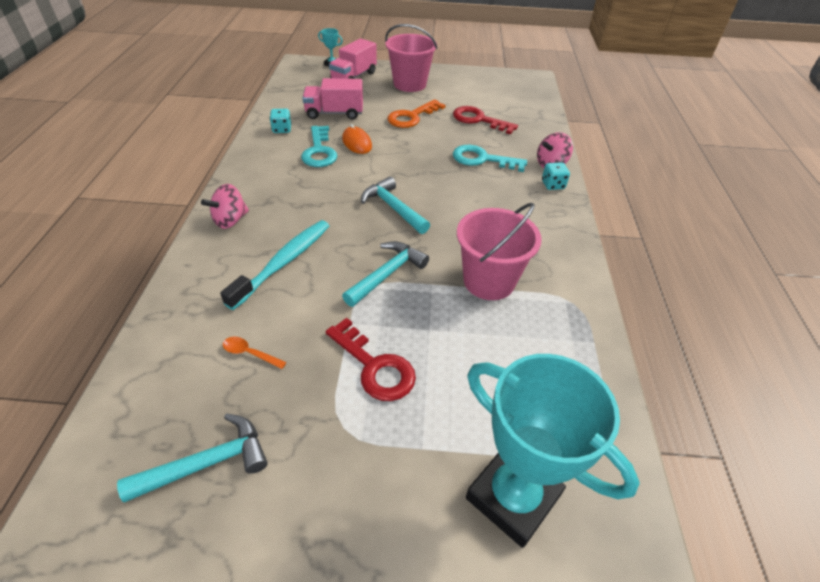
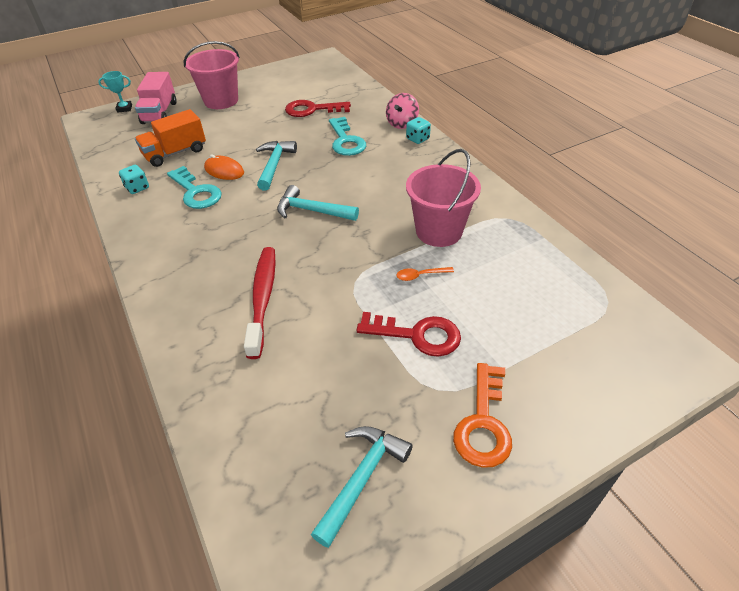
camera: 30 degrees left, 0 degrees up
(230, 220) = (174, 289): pink spinning top -> none
(250, 353) = (310, 382): orange spoon -> orange spoon (420, 275)
(284, 262) = (263, 298): turquoise toothbrush -> red toothbrush
(334, 113) = (175, 153): pink truck -> orange truck
(387, 274) = (359, 264): turquoise hammer -> turquoise hammer (274, 165)
(411, 117) = (252, 129): orange key -> orange key (483, 423)
(482, 159) = (346, 141): turquoise key -> turquoise key turned 90 degrees counterclockwise
(512, 497) = (585, 362): turquoise trophy -> none

